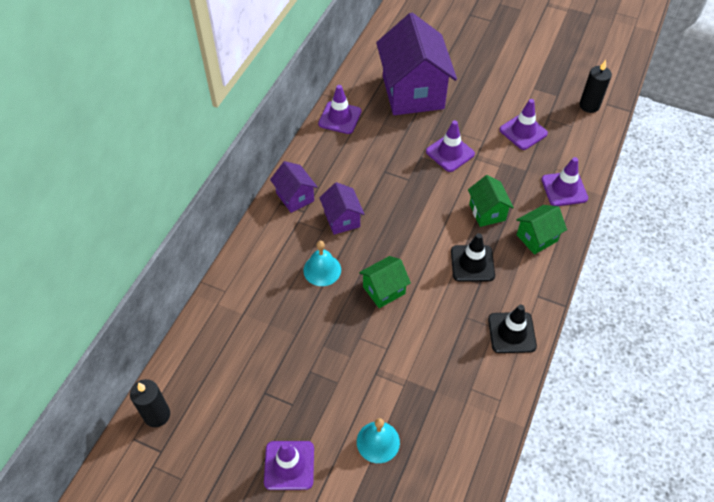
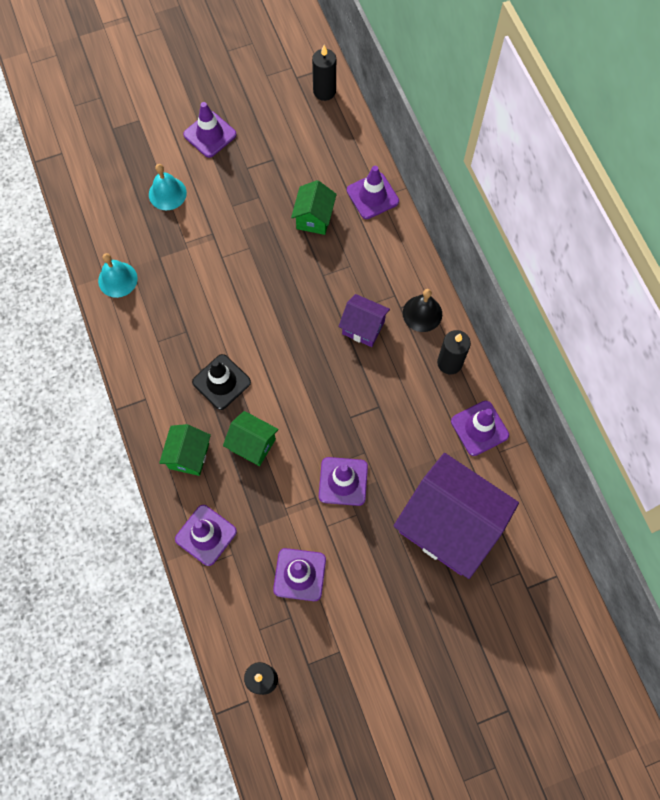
camera: 135 degrees right, 15 degrees up
(230, 296) = (372, 196): none -> purple traffic cone
(295, 197) = (422, 313): purple house -> black bell
(314, 159) = (449, 363): none -> black candle
(322, 270) = (331, 273): turquoise bell -> turquoise bell (117, 279)
(384, 290) = (268, 298): green house -> green house (314, 218)
(511, 332) = (140, 348): black traffic cone -> none

